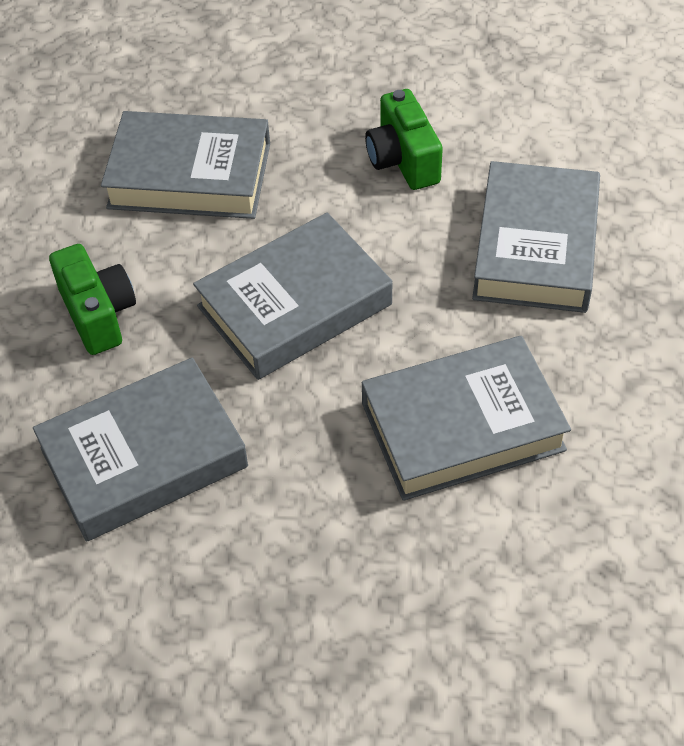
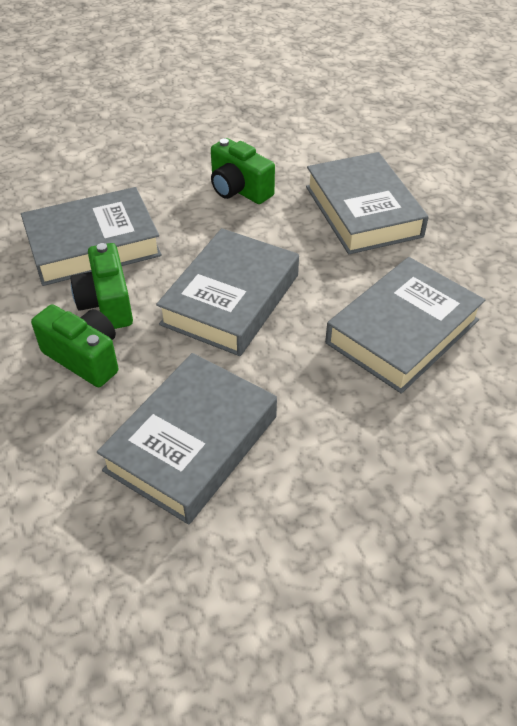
camera: 30 degrees left, 5 degrees down
(159, 257) = (107, 303): none -> green camera

